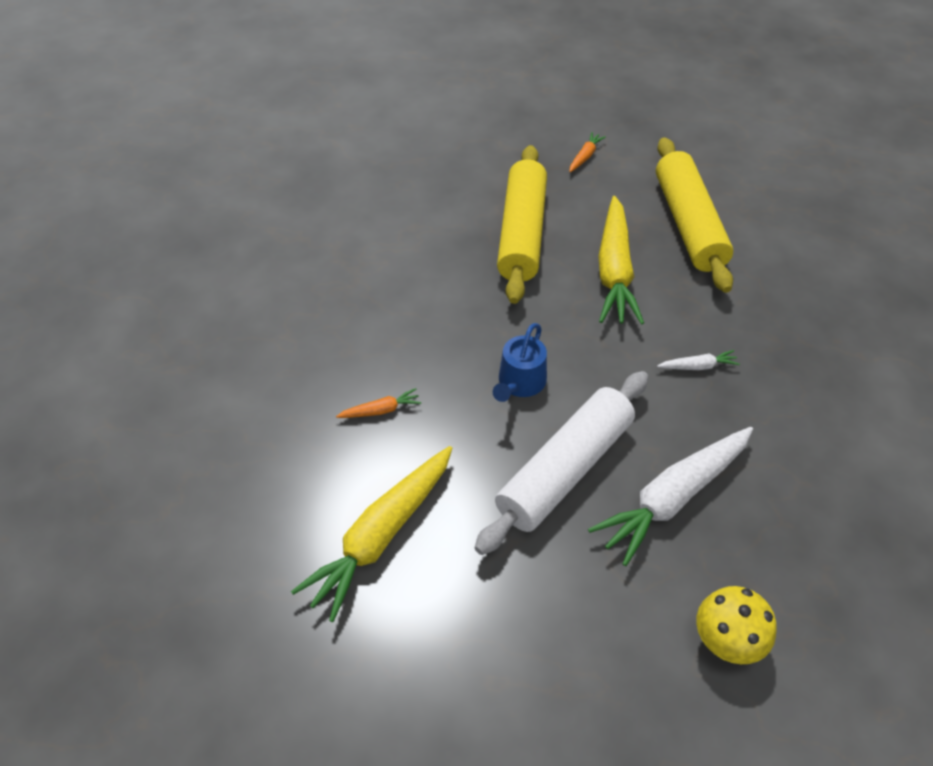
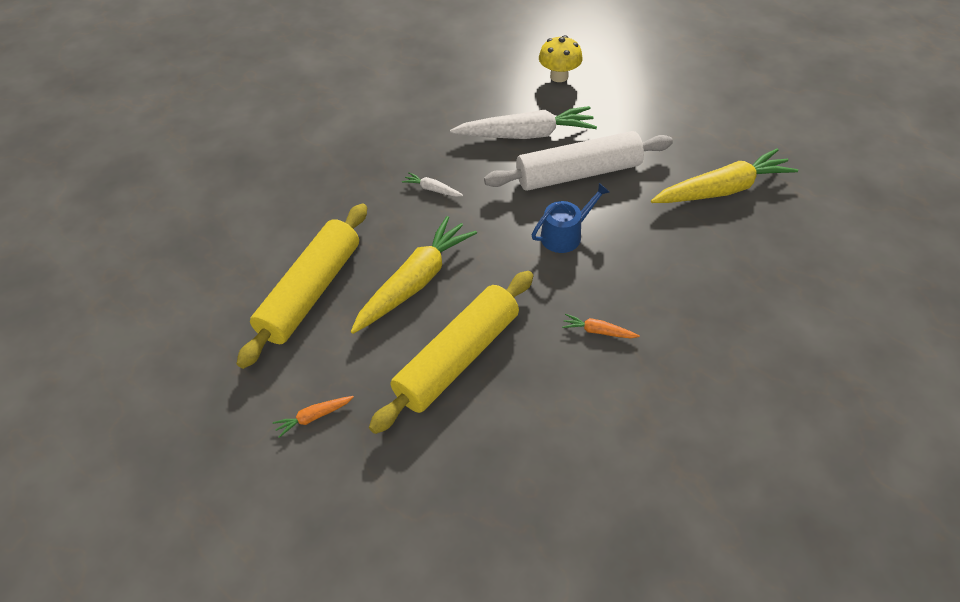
camera: 145 degrees left, 0 degrees up
(380, 410) = (683, 263): orange carrot -> orange carrot (598, 331)

